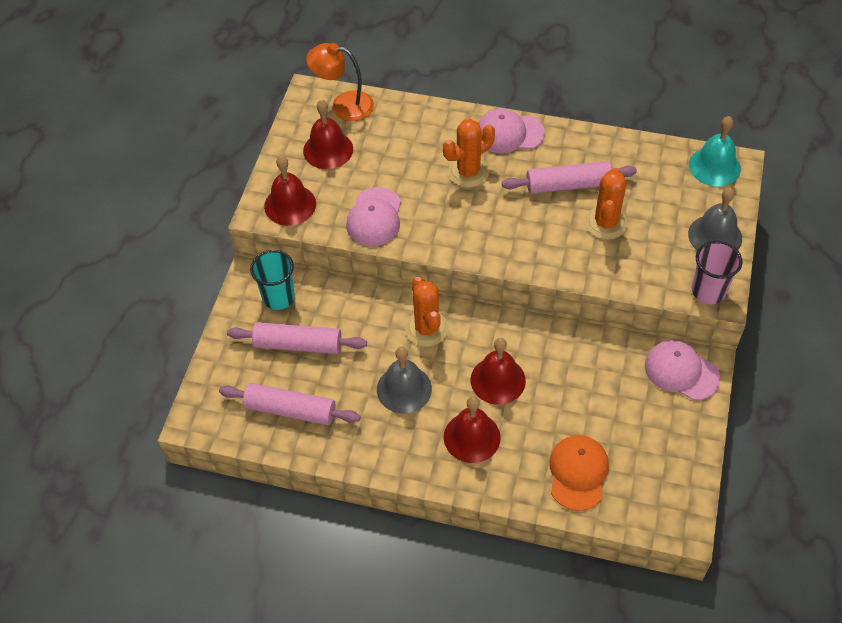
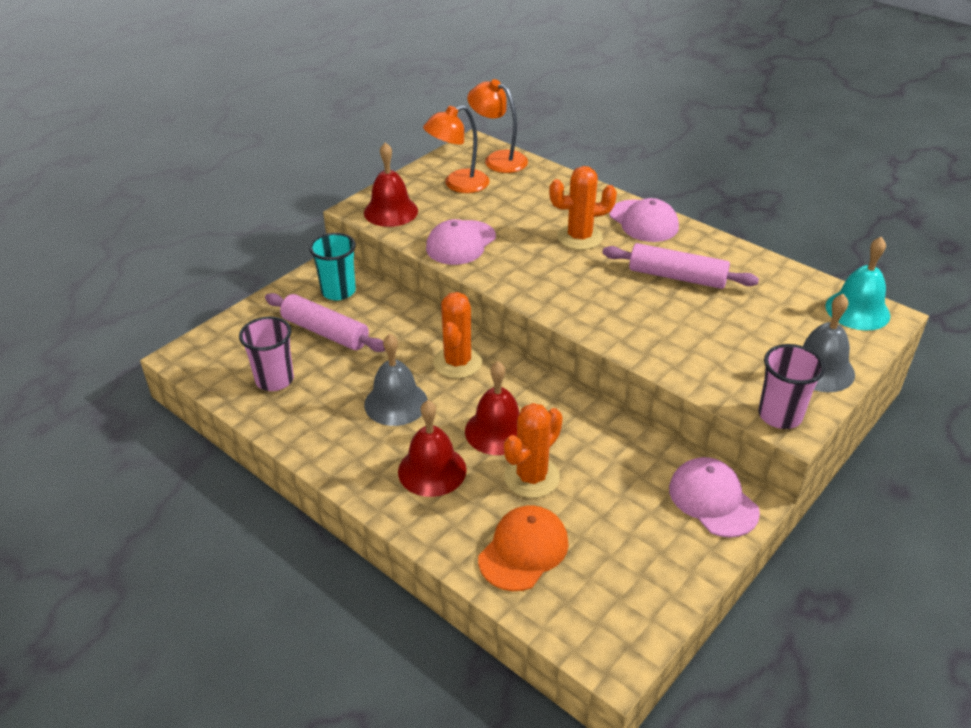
camera: 25 degrees right, 15 degrees down
(290, 410) = (274, 380): pink rolling pin -> pink cup
(328, 150) = (458, 184): red bell -> orange lamp
(509, 133) = (643, 221): pink cap -> pink cap turned 150 degrees counterclockwise
(606, 223) = (697, 319): orange cactus -> orange cactus (532, 477)

